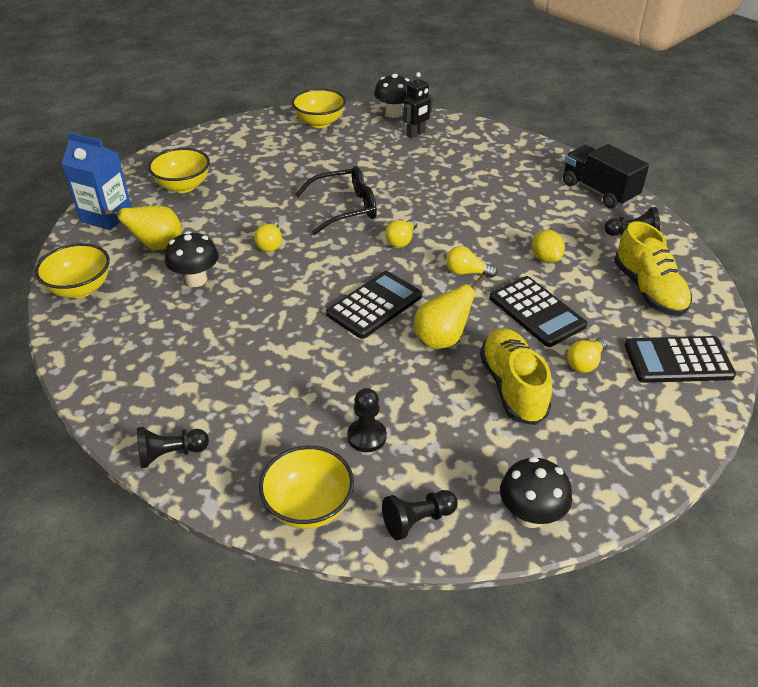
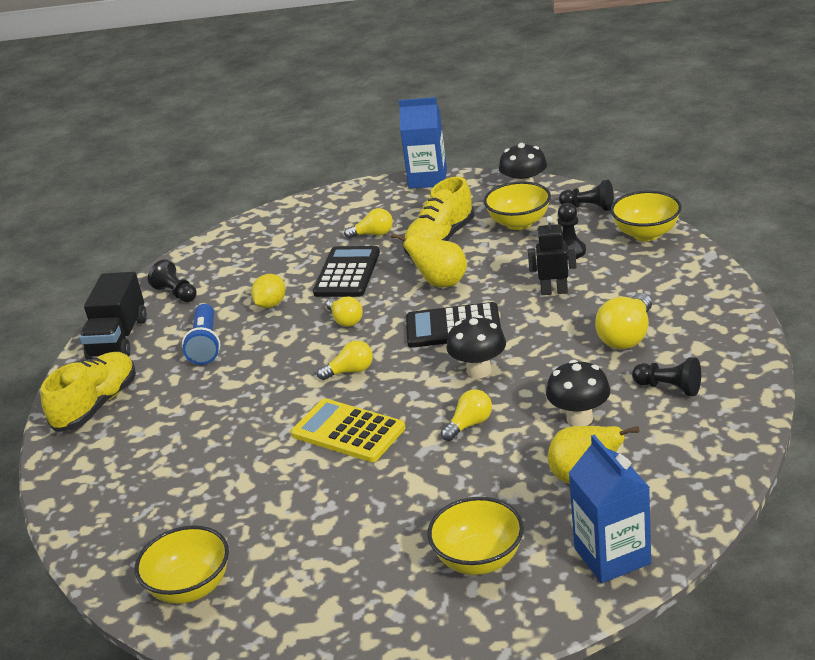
camera: 130 degrees left, 10 degrees down
(80, 289) = (705, 461): yellow bowl -> yellow bowl (519, 223)
(170, 454) = (715, 290): black pawn -> black pawn (669, 388)
(217, 362) = (627, 336): none -> yellow light bulb
(345, 208) = (348, 431): black glasses -> yellow calculator
(393, 113) = (91, 550): black mushroom -> black mushroom (479, 370)
(416, 134) = (128, 498): black robot -> black robot (554, 291)
(533, 213) = (205, 345): none -> blue flashlight
(648, 290) = (251, 254): yellow shoe -> yellow shoe (96, 405)
(662, 472) = (427, 179): none -> blue carton
(678, 360) = (318, 214): black calculator -> none

